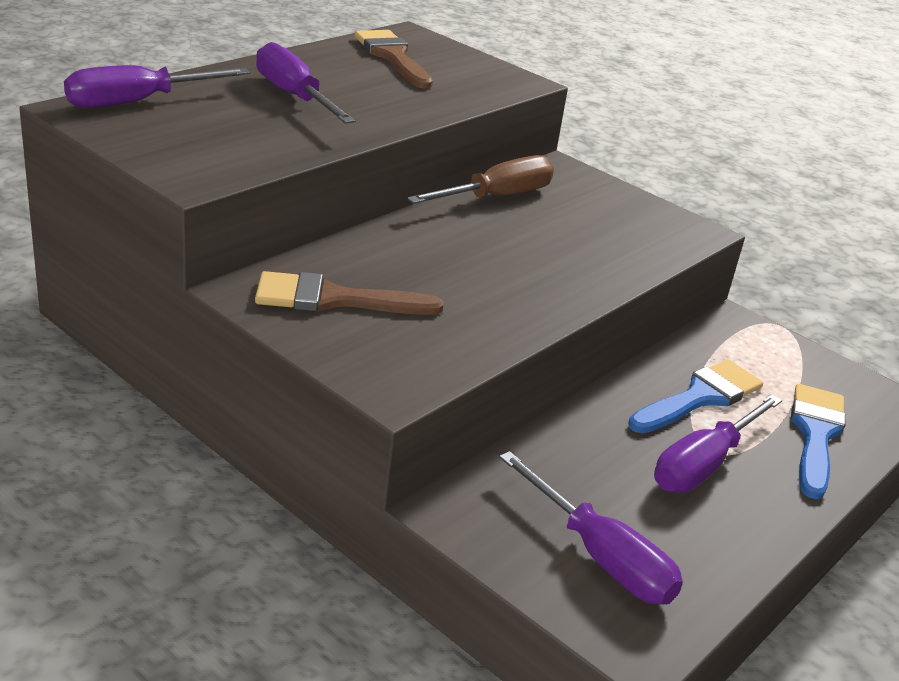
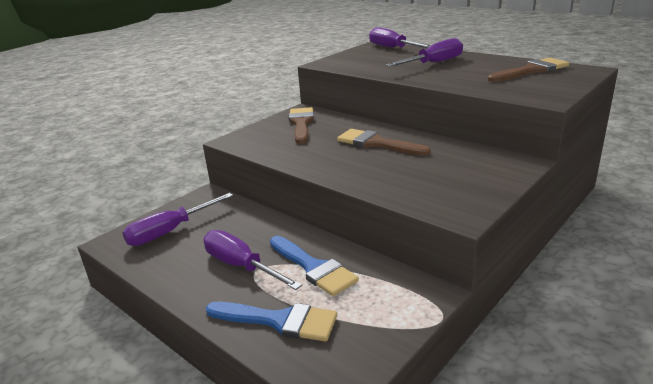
camera: 95 degrees right, 5 degrees down
(468, 243) = (376, 143): none -> brown brush
(497, 197) = (446, 146): brown screwdriver -> none

